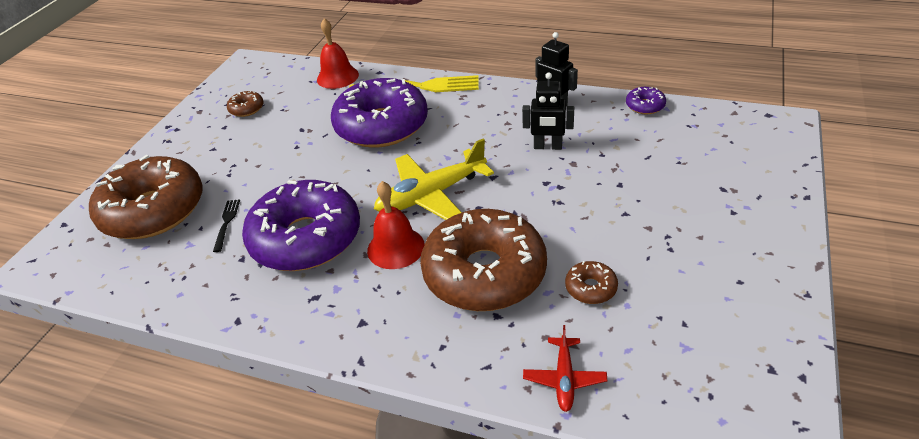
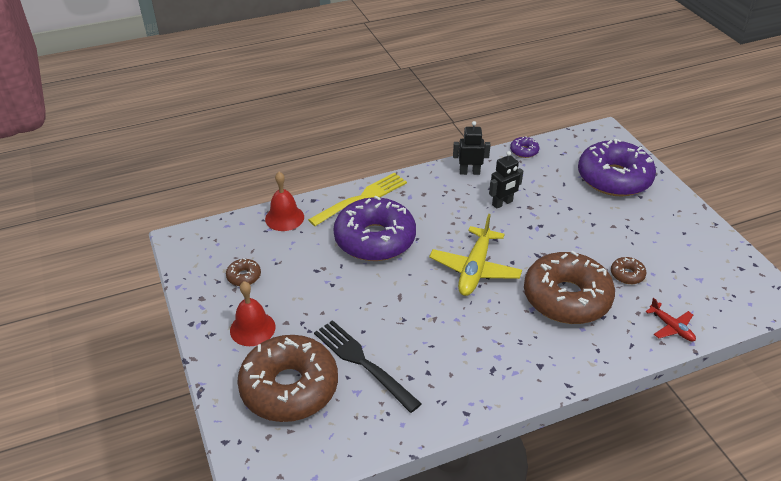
camera: 45 degrees left, 0 degrees up
(226, 222) = (362, 362): black fork -> black fork, size x2.14
(306, 238) = (434, 340): purple donut -> purple donut (614, 178)
(395, 247) = (498, 312): red bell -> red bell (252, 328)

